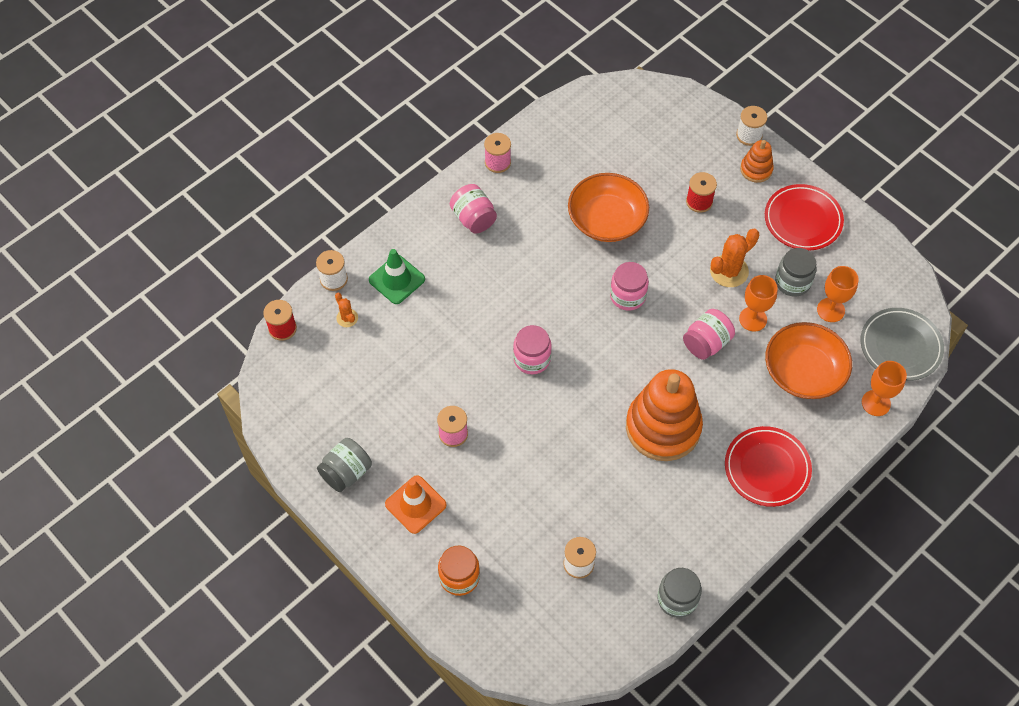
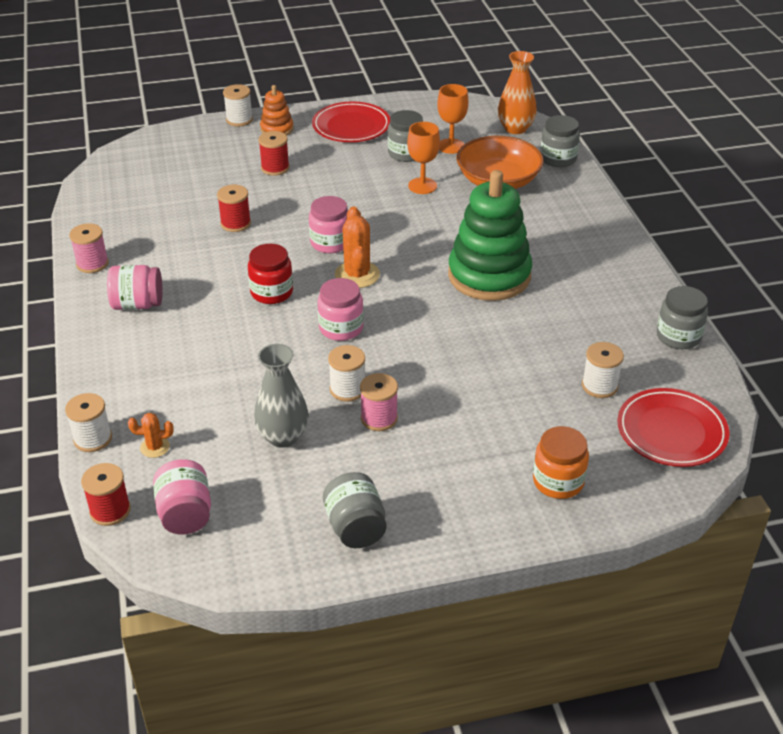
camera: 60 degrees left, 20 degrees down
(397, 280) = (148, 388): green traffic cone -> none
(400, 385) = (283, 437): none -> grey vase
(415, 504) = (443, 483): orange traffic cone -> none
(470, 398) = (347, 389): none -> white spool
(542, 292) = (271, 292): none -> red jar
(607, 219) = (235, 223): orange bowl -> red spool
(663, 427) = (489, 276): orange stacking toy -> green stacking toy
(706, 343) = (423, 218): pink jar -> pink jar (185, 514)
(729, 271) = (362, 180): orange cactus -> orange cactus (357, 275)
(767, 468) = (578, 234): red plate -> red plate (671, 431)
(876, 403) = (558, 158): orange goblet -> grey jar
(900, 346) = (515, 128): grey plate -> orange vase

